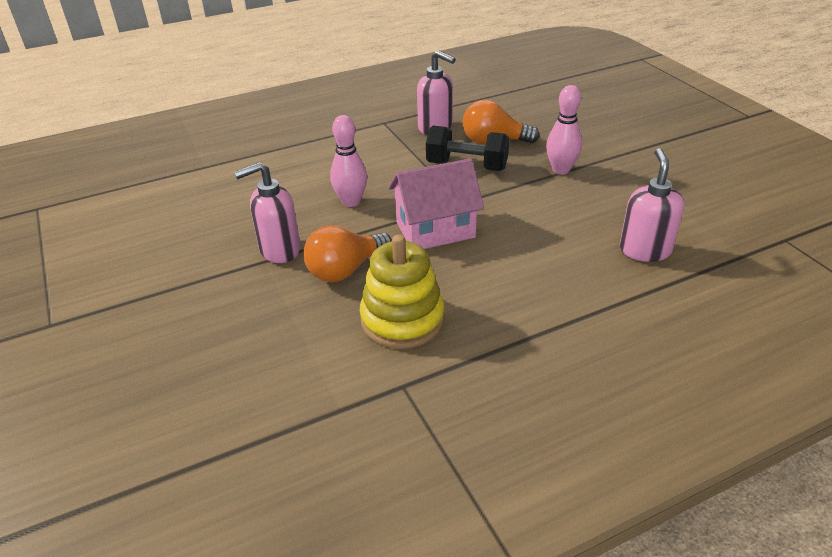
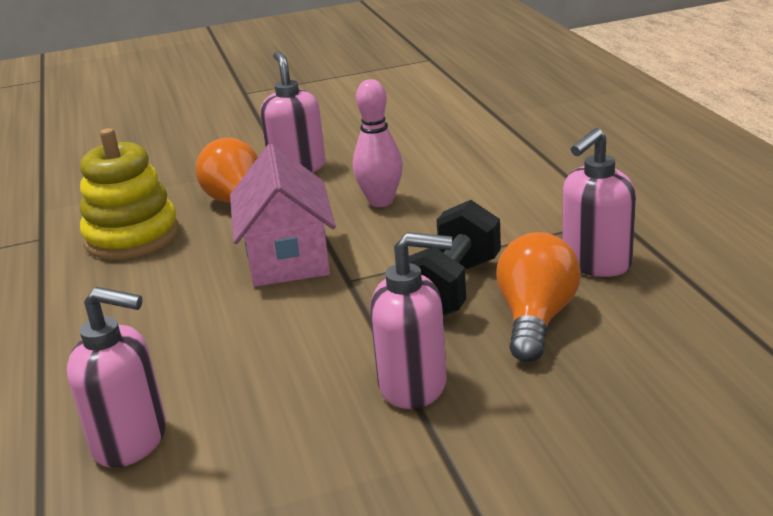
camera: 100 degrees right, 10 degrees down
(561, 170) = (414, 385): pink bowling pin -> pink soap dispenser

